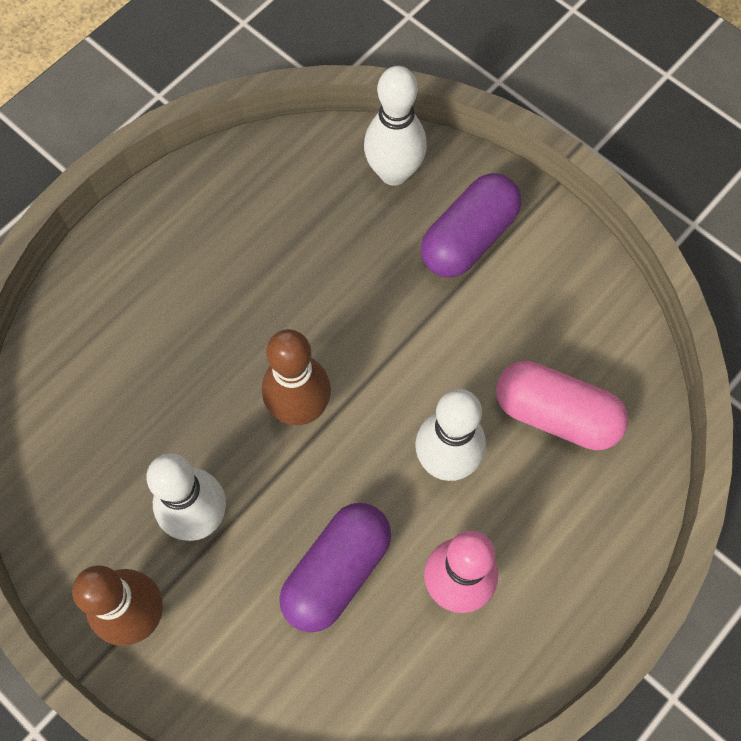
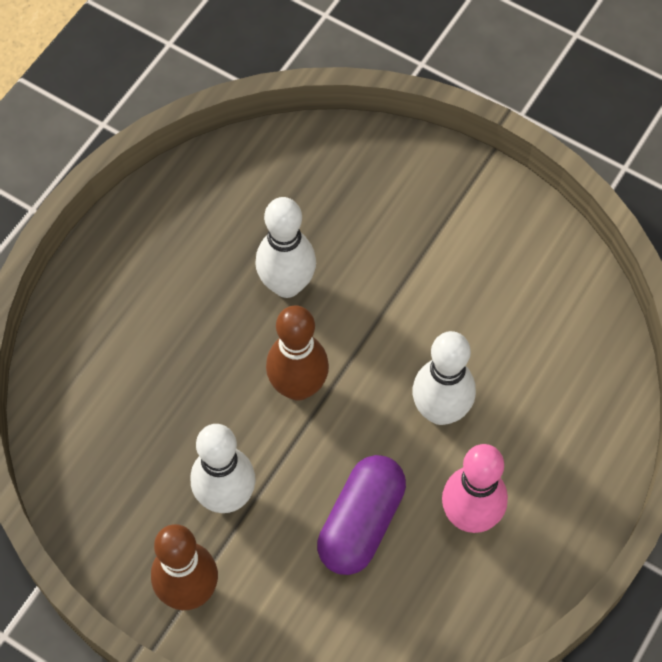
camera: 10 degrees left, 5 degrees down
(394, 173) = (342, 162): white bowling pin -> white bowling pin (287, 285)
(468, 238) = (422, 211): purple capsule -> none
(556, 414) = (531, 355): pink capsule -> none

